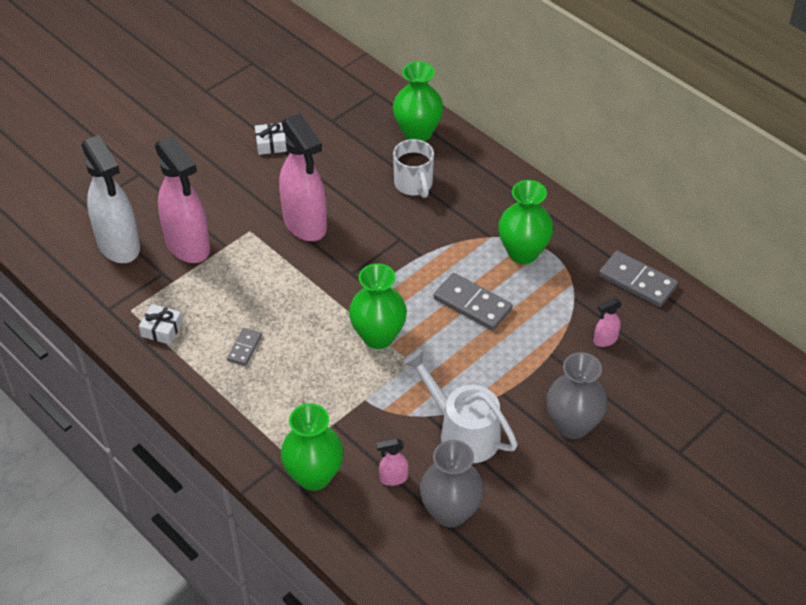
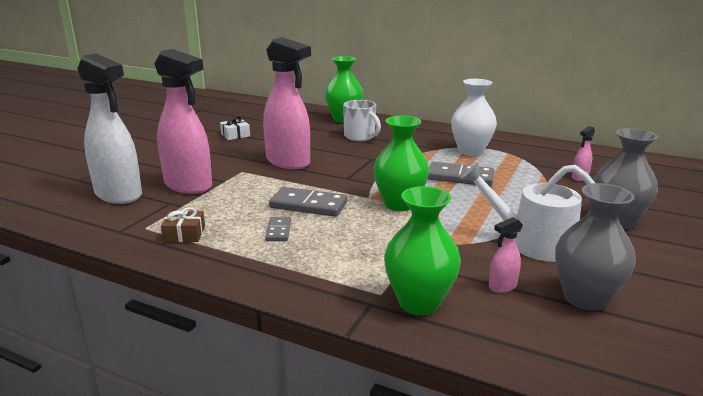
camera: 20 degrees left, 25 degrees down
(162, 329) = (184, 234): white gift -> brown gift
(523, 252) = (470, 151): green vase -> white vase
(637, 281) = (565, 151): grey domino -> grey domino (308, 205)

